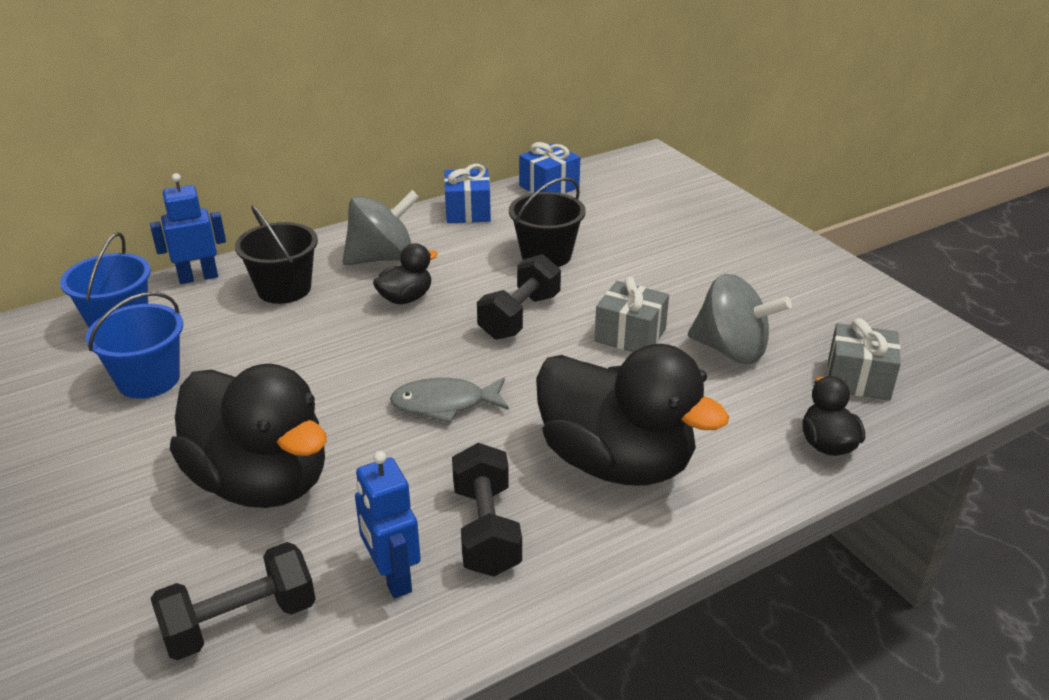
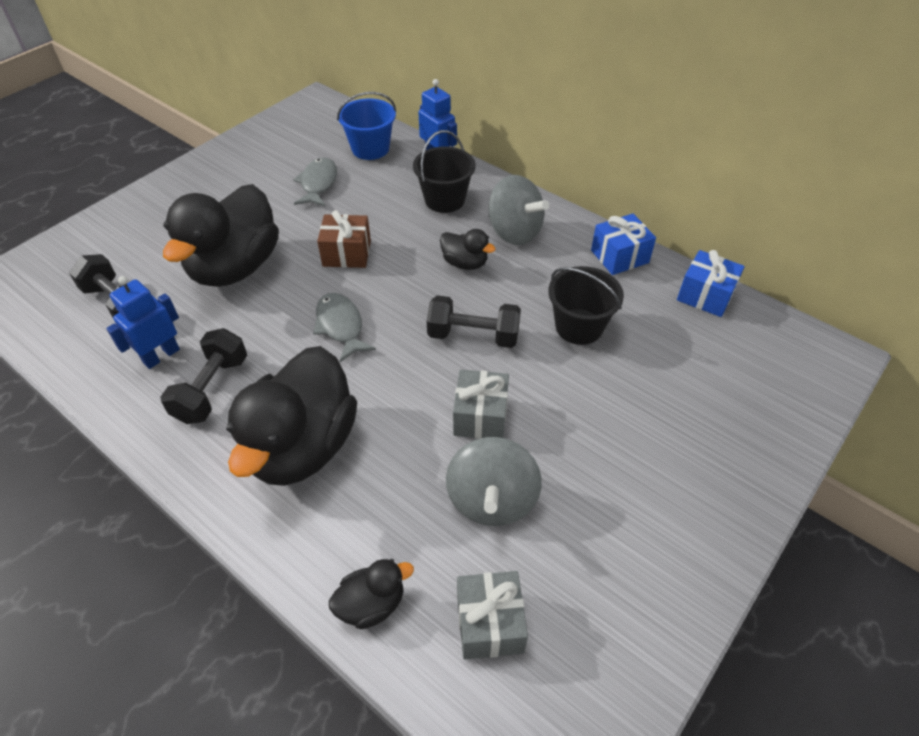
camera: 70 degrees right, 15 degrees up
(148, 379) = (318, 184): blue bucket -> grey fish
(317, 378) = (347, 253): none -> brown gift
(486, 530) = (212, 389): black dumbbell -> black dumbbell turned 45 degrees counterclockwise

